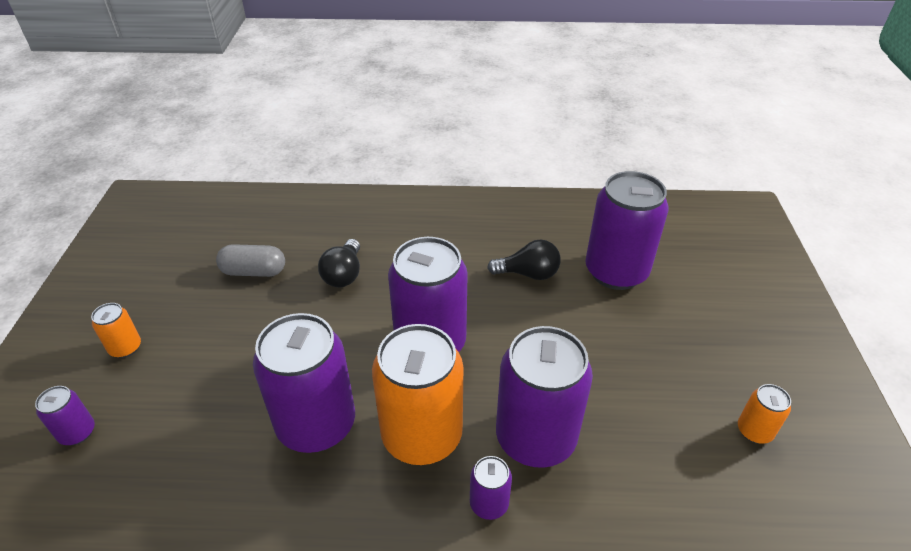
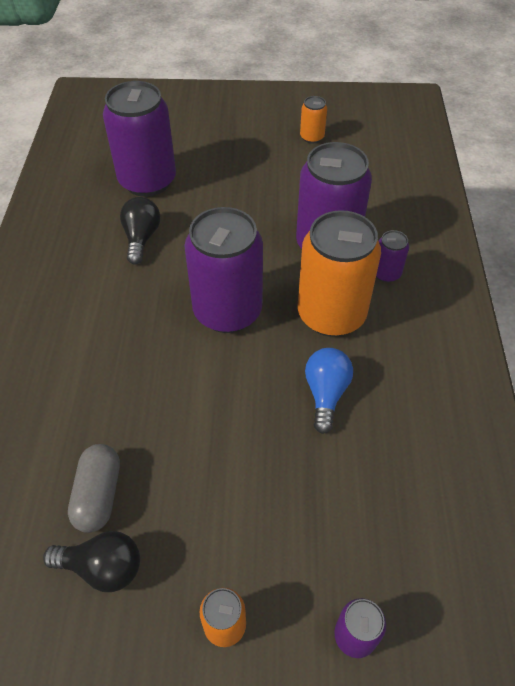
camera: 90 degrees left, 10 degrees up
(316, 424) = (326, 393): purple can -> blue light bulb
(344, 274) = (119, 393): black light bulb -> black light bulb (102, 567)

